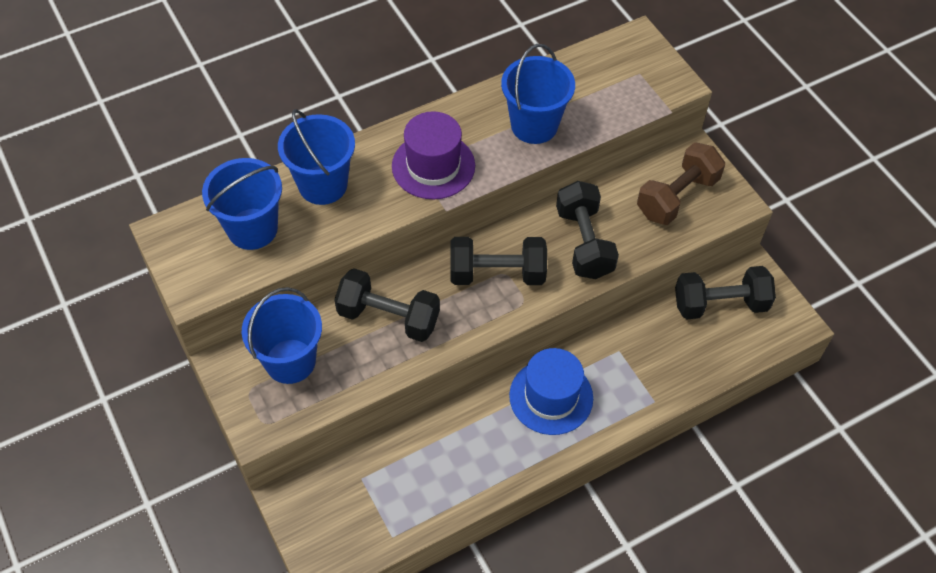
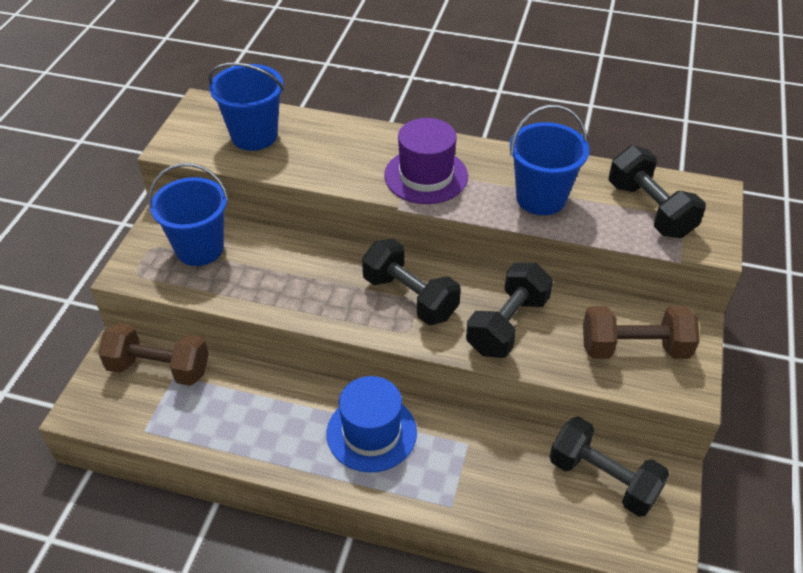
camera: 45 degrees right, 10 degrees down
(323, 185) = (333, 139): blue bucket -> none
(342, 483) = (159, 368): none -> brown dumbbell
(388, 317) = (296, 269): black dumbbell -> black dumbbell (650, 210)

